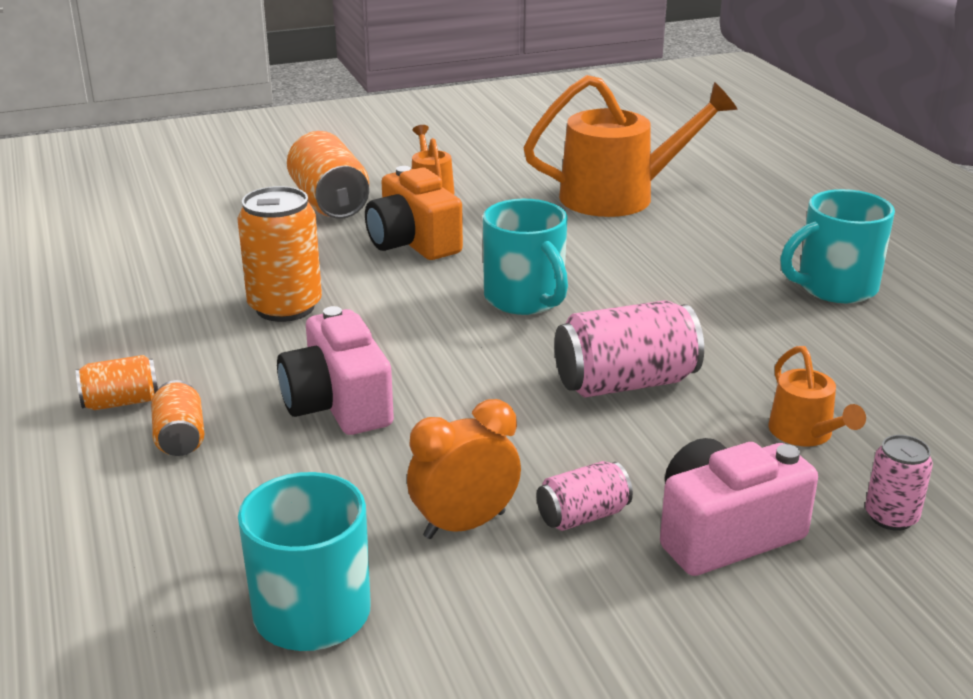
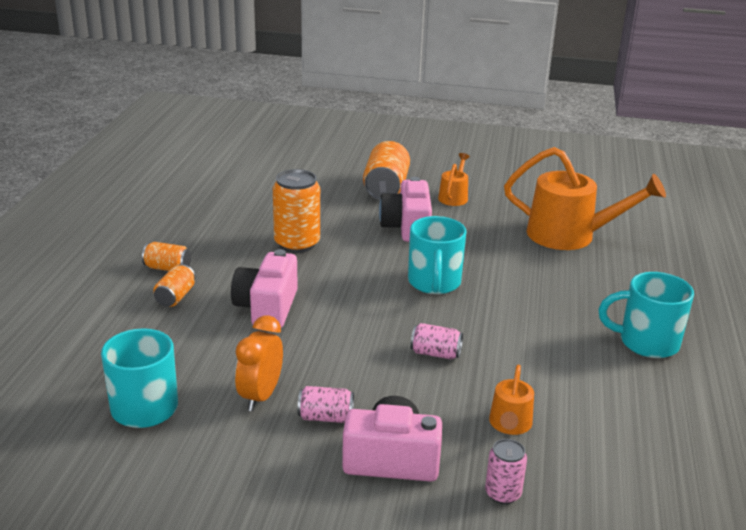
camera: 30 degrees right, 0 degrees up
(413, 242) = (407, 227): orange camera -> pink camera
(464, 525) = (260, 396): orange clock -> orange clock turned 75 degrees counterclockwise
(625, 383) = (435, 353): pink can -> pink can, size x0.55

